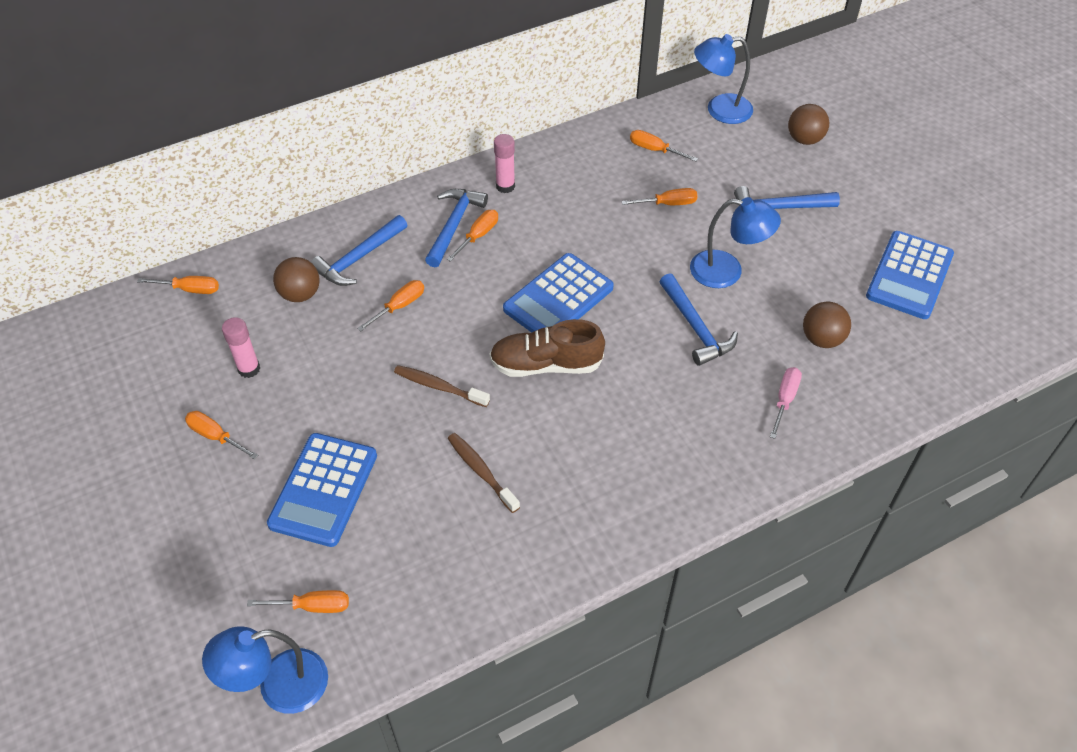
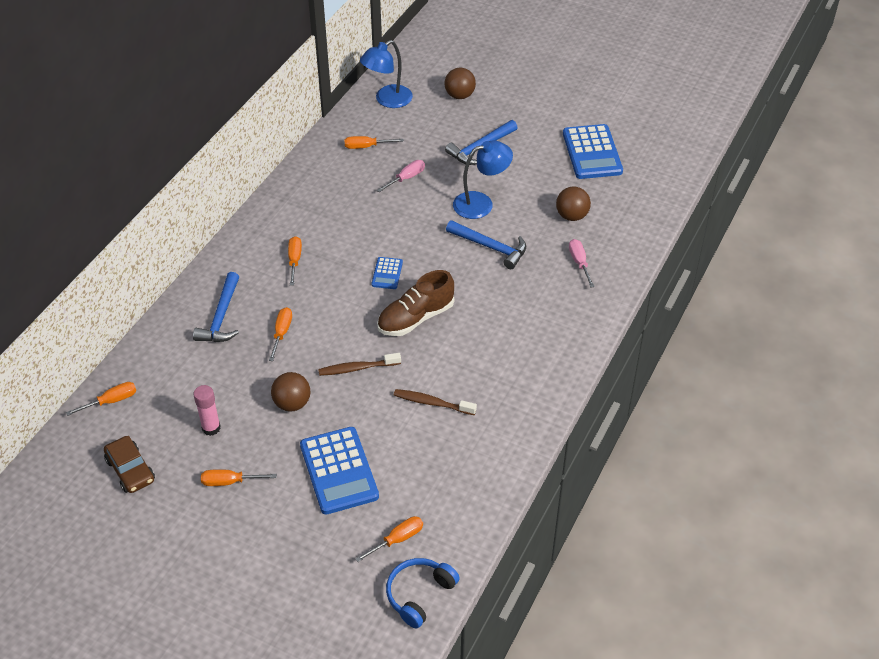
camera: 35 degrees left, 5 degrees down
(144, 369) = (130, 470): none -> brown car
(279, 686) = (419, 594): blue lamp -> blue headphones
(300, 294) = (201, 361): brown ball -> brown ball (292, 403)
(454, 225) = (270, 262): blue hammer -> none
(505, 186) = (283, 218): pink glue stick -> none
(558, 298) = (387, 273): blue calculator -> blue calculator, size x0.50
(668, 204) = (406, 178): orange screwdriver -> pink screwdriver

